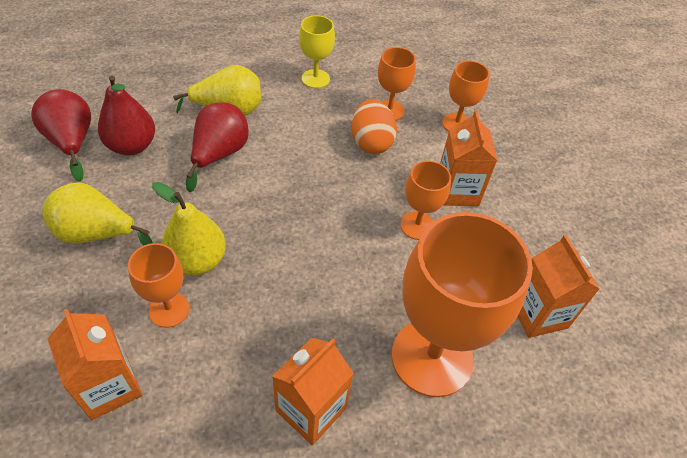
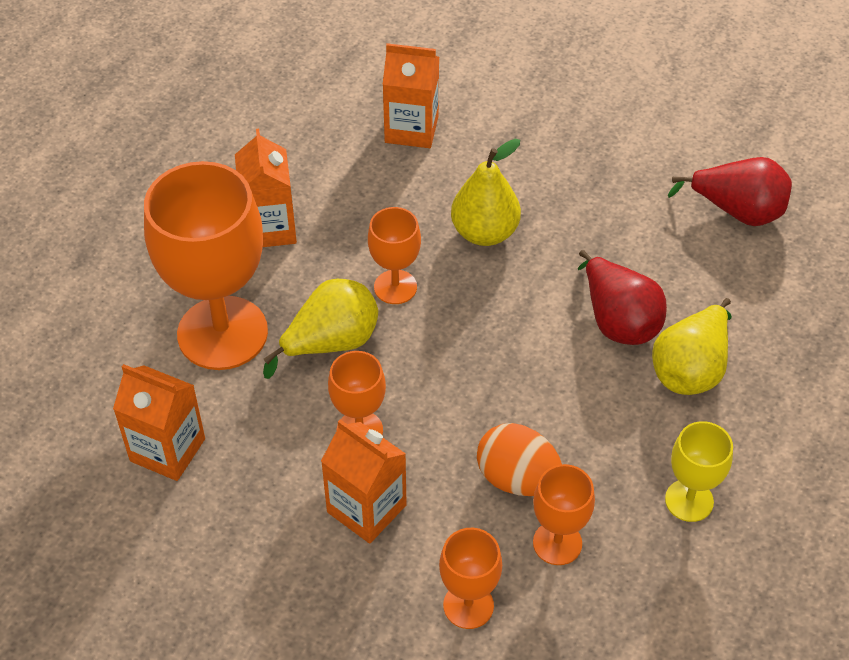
camera: 135 degrees right, 0 degrees up
(96, 234) = (582, 180): yellow pear -> yellow pear (331, 343)
(132, 146) = (693, 255): red pear -> none
(169, 309) = (448, 191): orange goblet -> orange goblet (395, 287)

